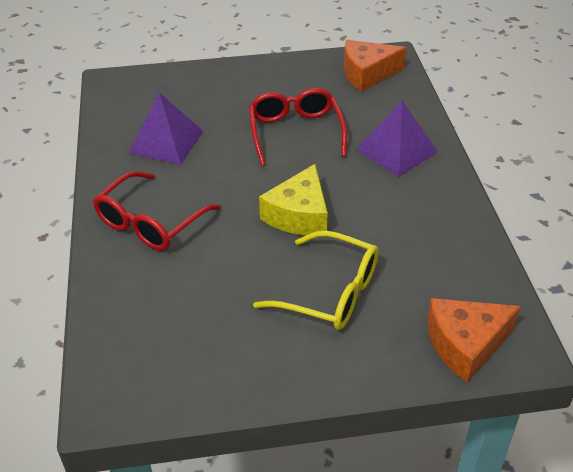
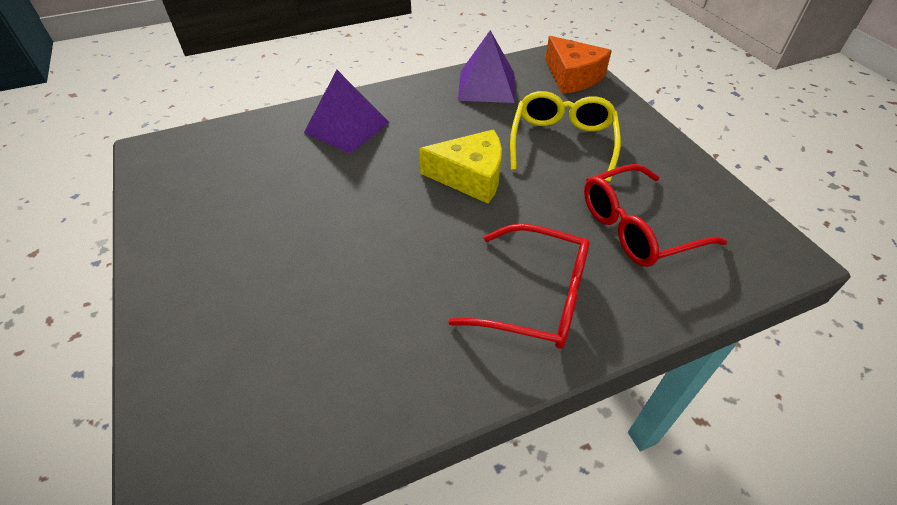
camera: 105 degrees left, 5 degrees up
(166, 142) = (364, 333): purple pyramid -> purple pyramid (486, 86)
(295, 132) = (324, 204): red glasses -> red glasses (637, 228)
(367, 73) = (191, 163): orange cheese -> none

